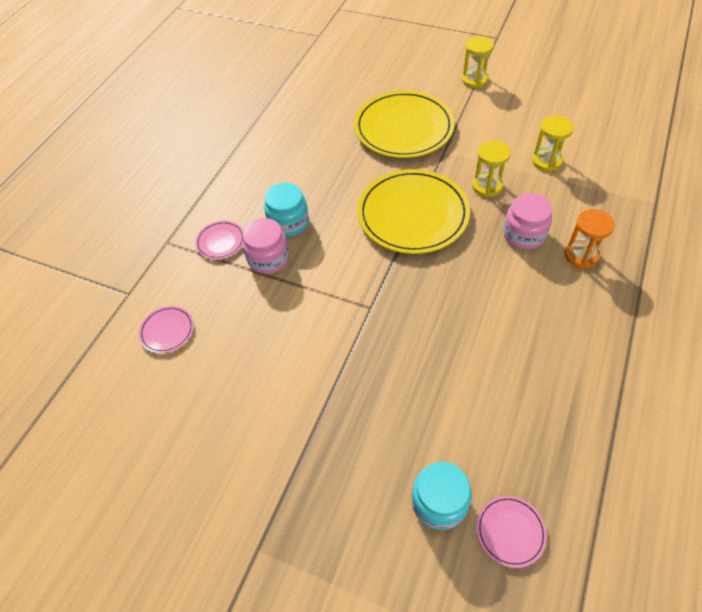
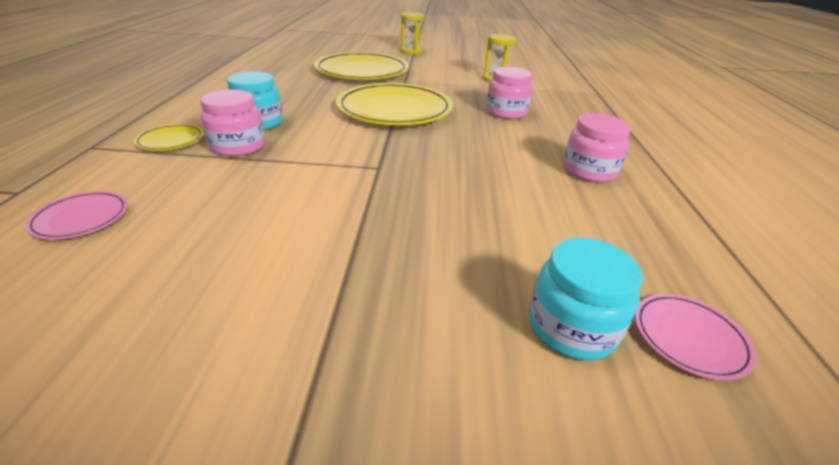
camera: 25 degrees left, 20 degrees down
(221, 242) = (171, 140): pink plate -> yellow plate
(487, 186) = (455, 92): yellow hourglass -> none
(552, 347) = (589, 171): none -> pink jar
(581, 255) = (564, 119): orange hourglass -> none

